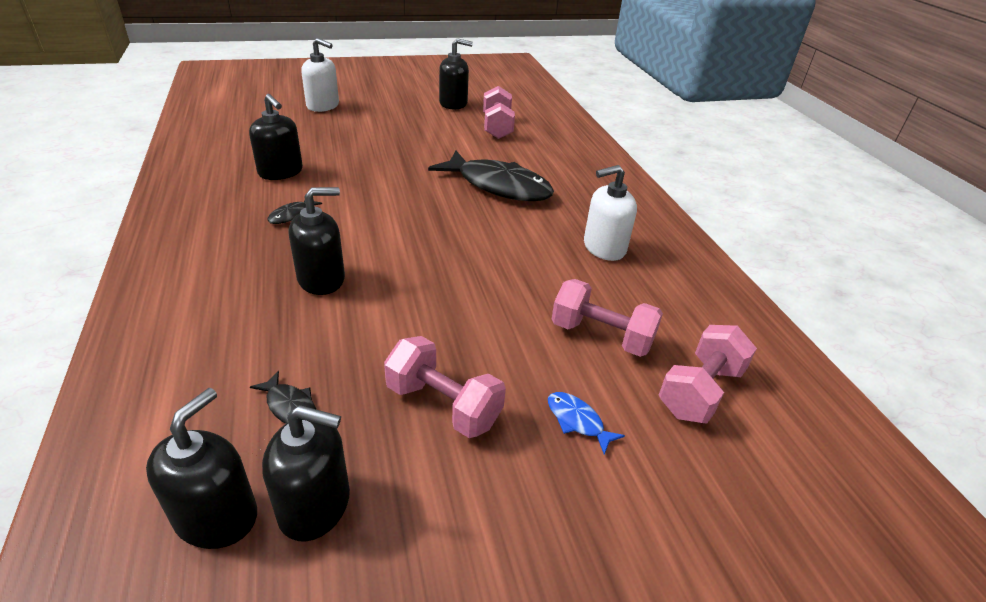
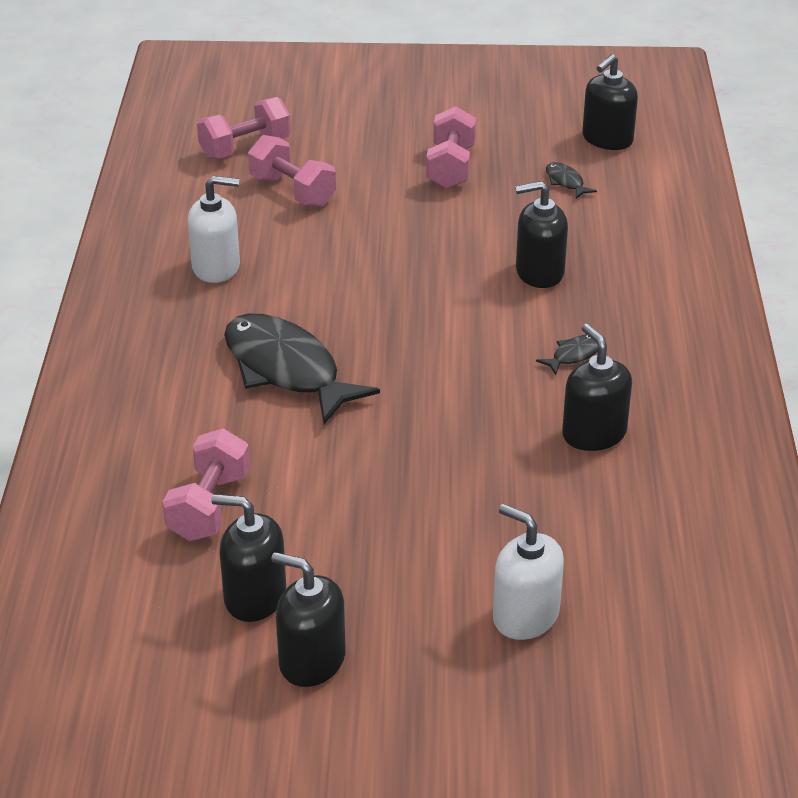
camera: 160 degrees left, 0 degrees up
(315, 505) = (547, 135): black soap dispenser -> black soap dispenser (312, 660)
(443, 405) = (451, 167): pink dumbbell -> pink dumbbell turned 45 degrees clockwise
(577, 421) = (355, 146): blue fish -> none

